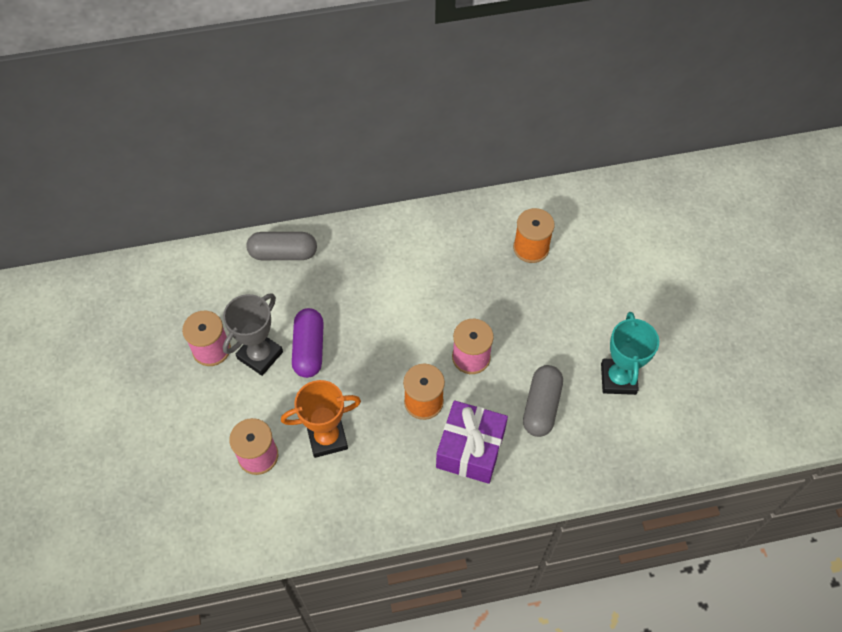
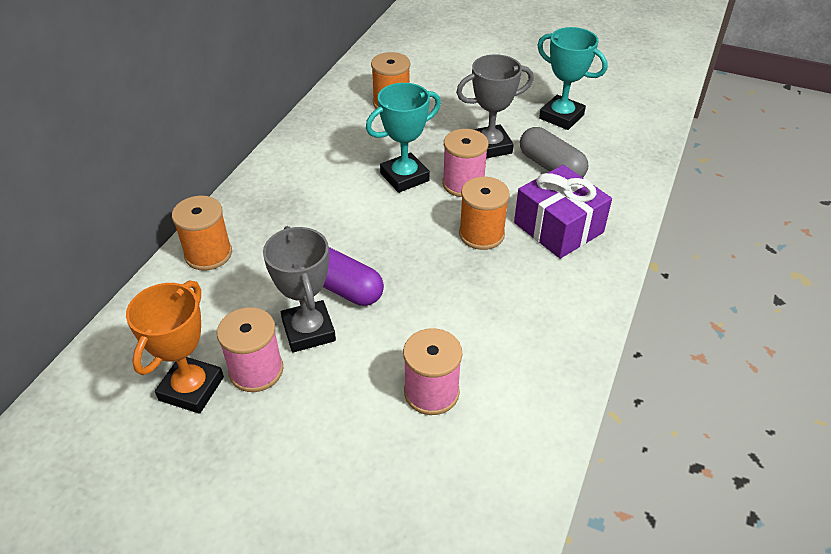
camera: 55 degrees left, 15 degrees down
(283, 253) = (208, 254): grey capsule -> orange spool
(327, 438) = (460, 322): orange trophy -> orange trophy (191, 388)
(447, 314) = (404, 177): none -> turquoise trophy
(532, 349) = (490, 146): none -> grey trophy

